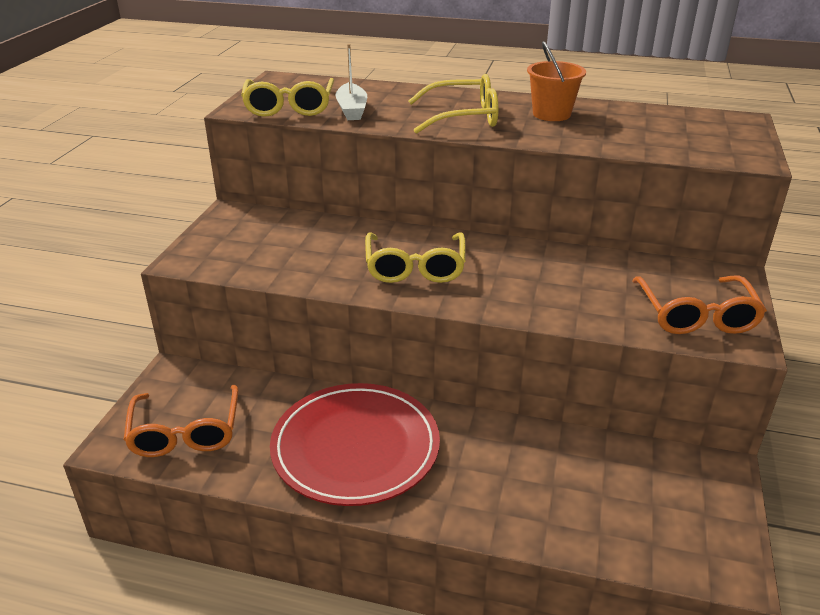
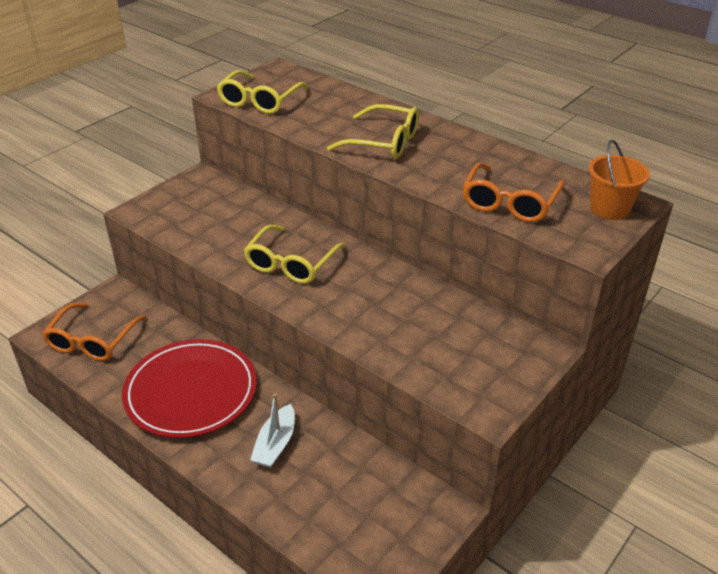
camera: 25 degrees right, 5 degrees up
(352, 110) = (304, 114): white boat -> white boat (275, 444)
(551, 114) = (462, 156): orange bucket -> orange bucket (609, 209)
(696, 315) = (473, 374): orange glasses -> orange glasses (510, 202)

